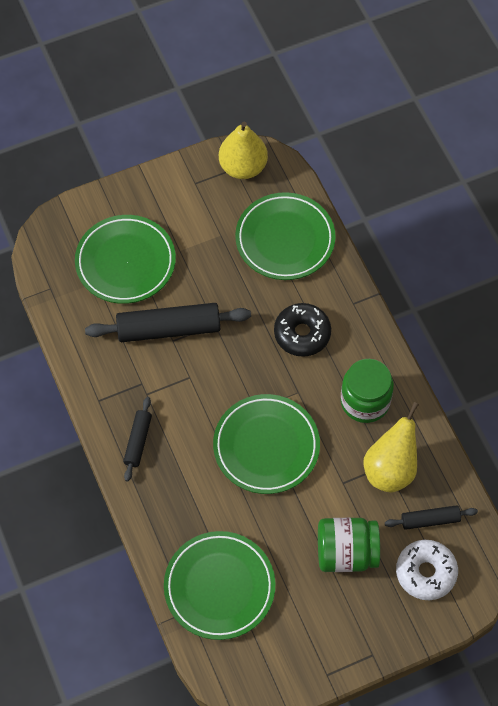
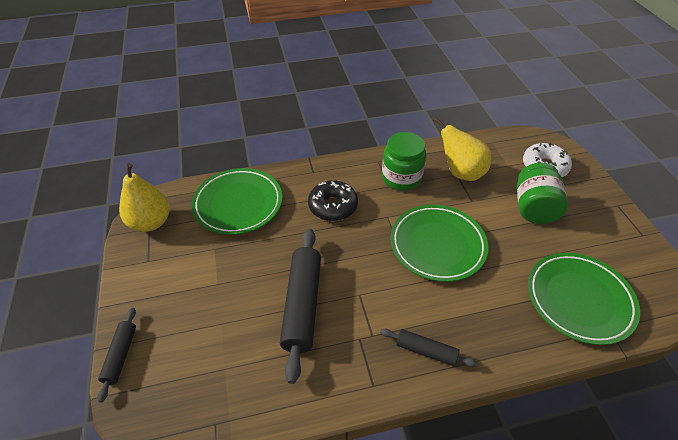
camera: 80 degrees left, 15 degrees down
(125, 262) = (212, 335): green plate -> none
(430, 520) = (502, 158): black rolling pin -> black rolling pin (121, 355)

